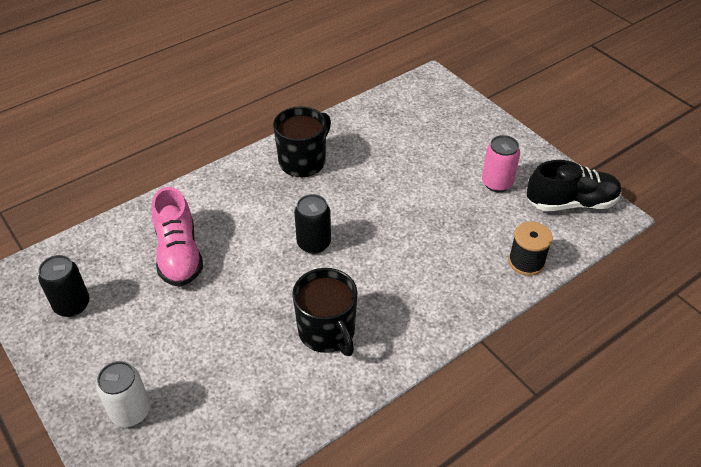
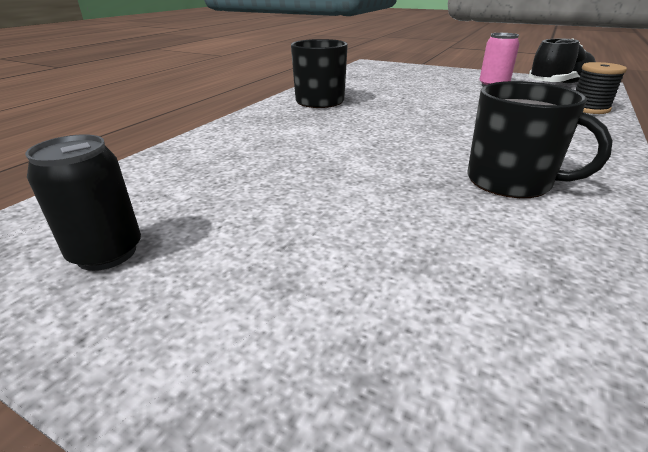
camera: 25 degrees left, 15 degrees down
(131, 412) = (349, 368): white can -> none
(179, 254) = (249, 170): pink shoe -> none
(314, 243) = (397, 134): black can -> none

